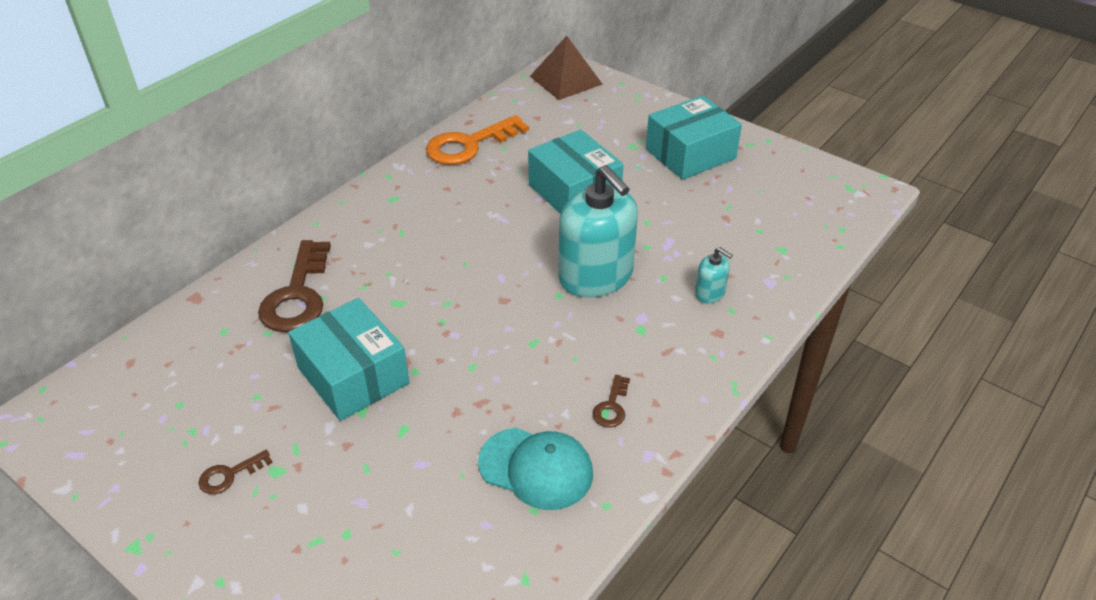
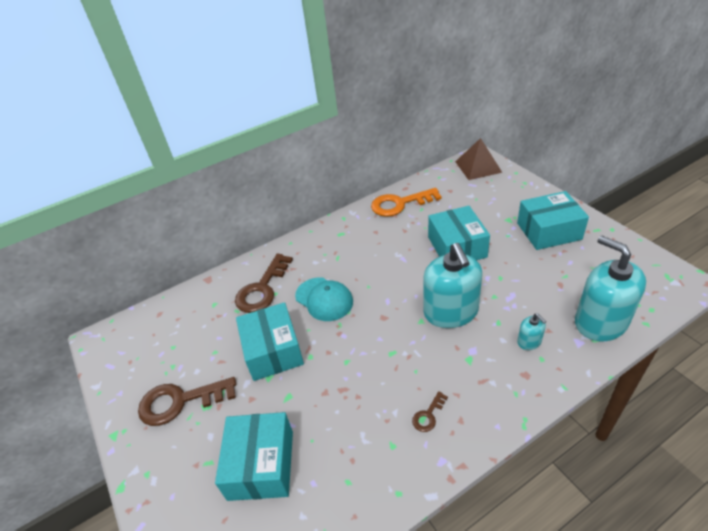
camera: 25 degrees right, 0 degrees up
(229, 475) = (180, 401): brown key -> brown key, size x2.16
(400, 522) = (261, 465): none -> turquoise box
(536, 468) = (360, 449): turquoise cap -> turquoise cap (324, 299)
(788, 254) = (600, 322): none -> turquoise soap dispenser

